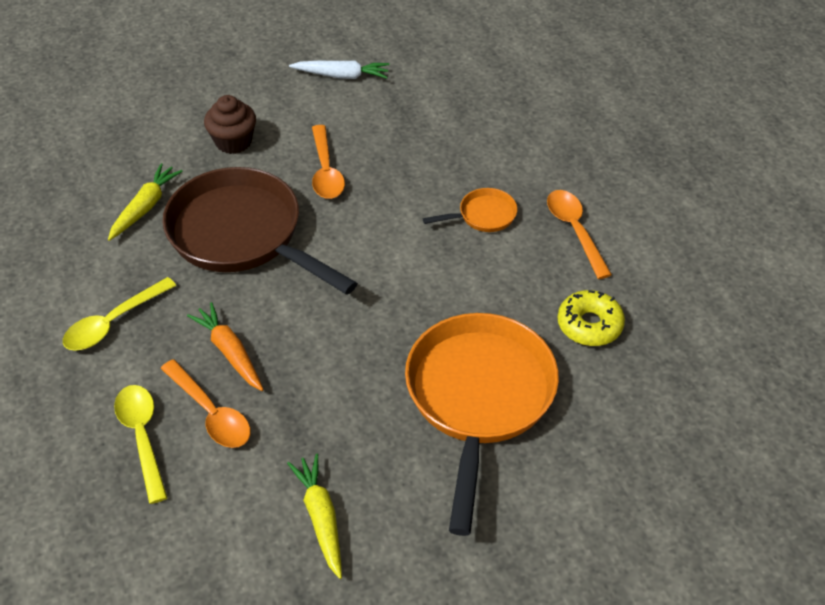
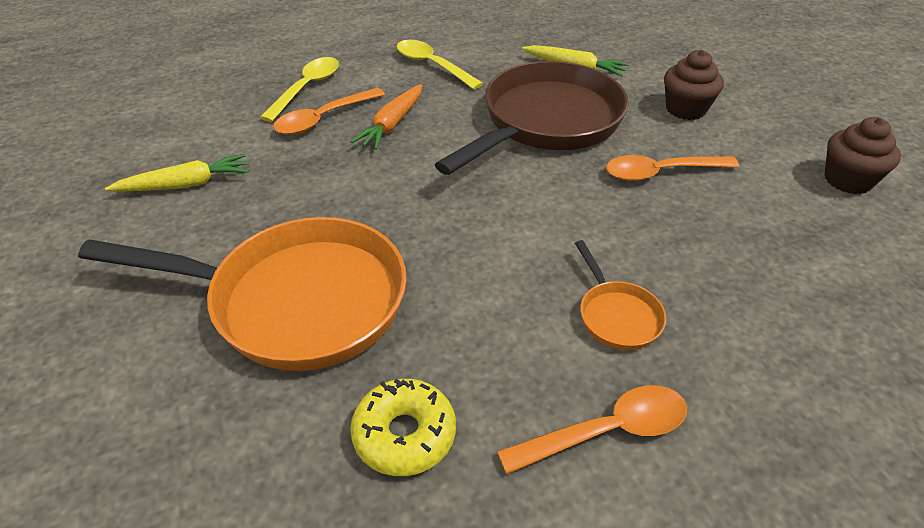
camera: 90 degrees right, 5 degrees down
(142, 437) = (306, 88): yellow spoon -> yellow spoon turned 45 degrees counterclockwise
(230, 352) = (392, 124): orange carrot -> orange carrot turned 150 degrees clockwise
(342, 76) = (848, 180): white carrot -> brown cupcake

